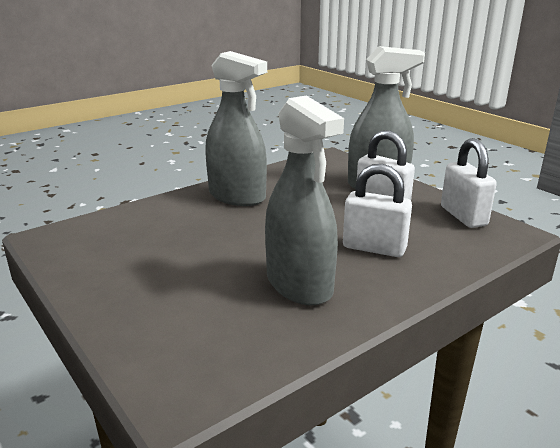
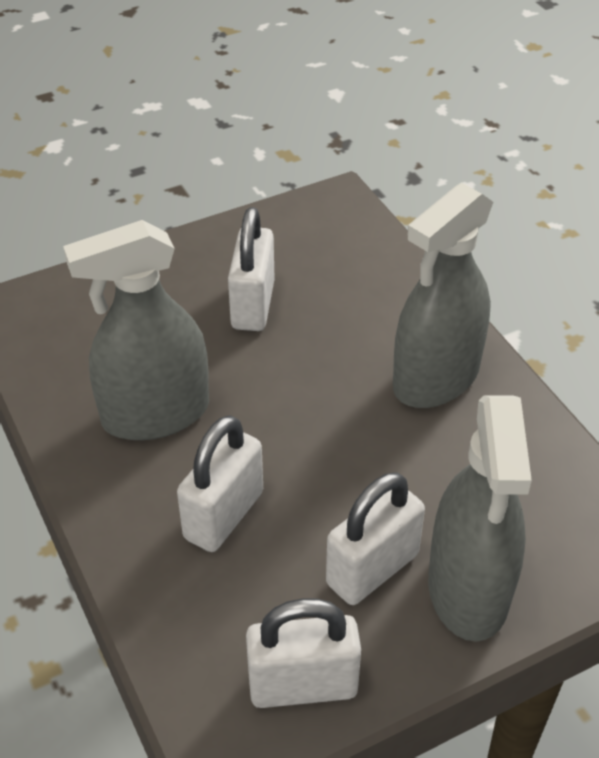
camera: 100 degrees right, 20 degrees up
(172, 259) = (253, 305): none -> white padlock

